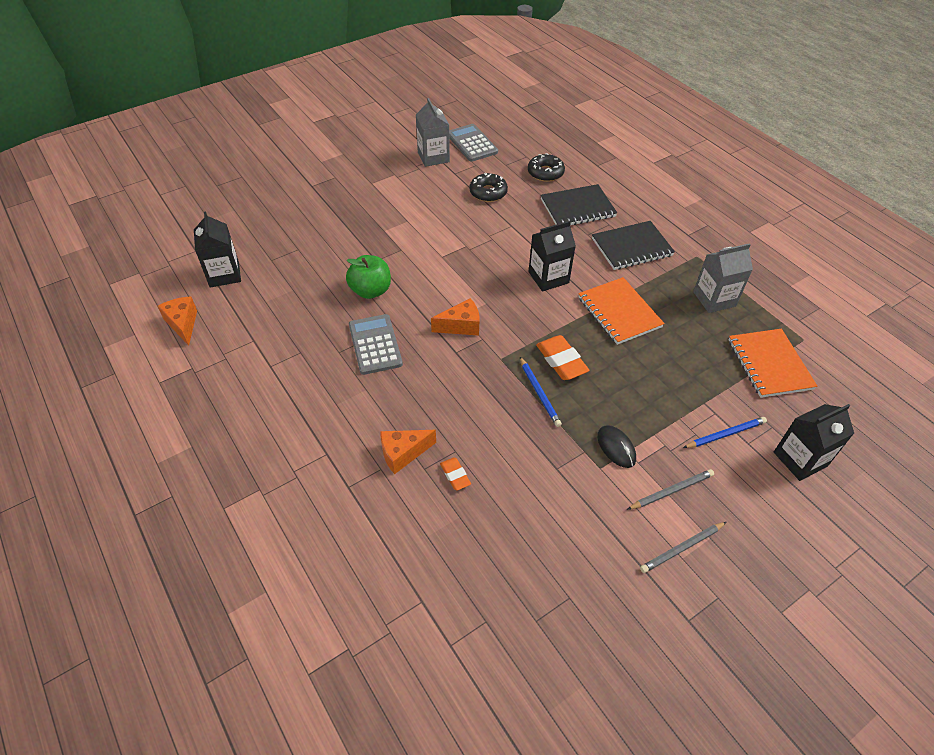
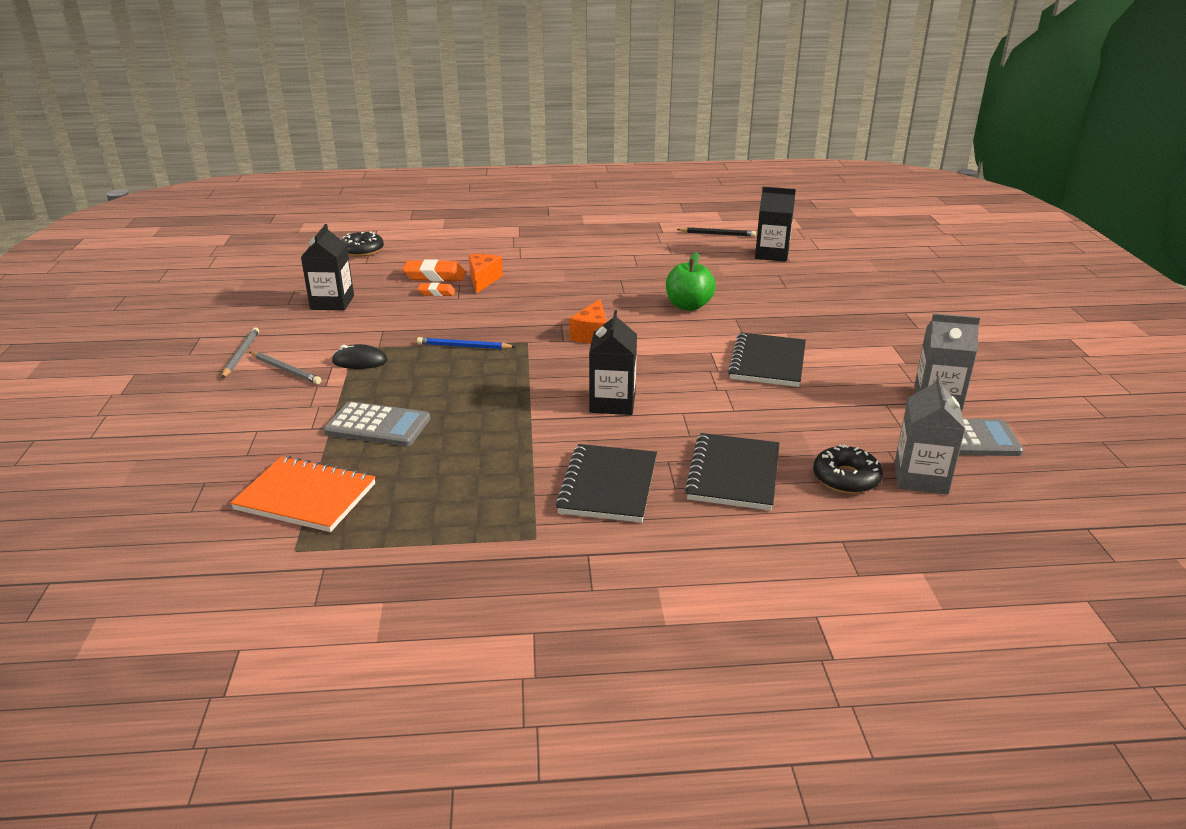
camera: 120 degrees right, 20 degrees down
(183, 324) = (717, 234): orange cheese -> black pencil
(375, 344) = (612, 294): grey calculator -> grey calculator (377, 426)
(438, 227) = (767, 362): none -> black notebook
(488, 192) = (821, 415): black donut -> black donut (362, 250)
(561, 361) = (485, 369): orange eraser -> orange eraser (434, 276)
(619, 312) = (507, 427): orange notebook -> none
(671, 491) = (285, 370): grey pencil -> grey pencil turned 60 degrees counterclockwise
(714, 299) = (445, 509): grey carton -> grey carton (920, 478)
(725, 434) = (284, 421): blue pencil -> none
(800, 459) = (195, 451): black carton -> black carton (332, 302)

